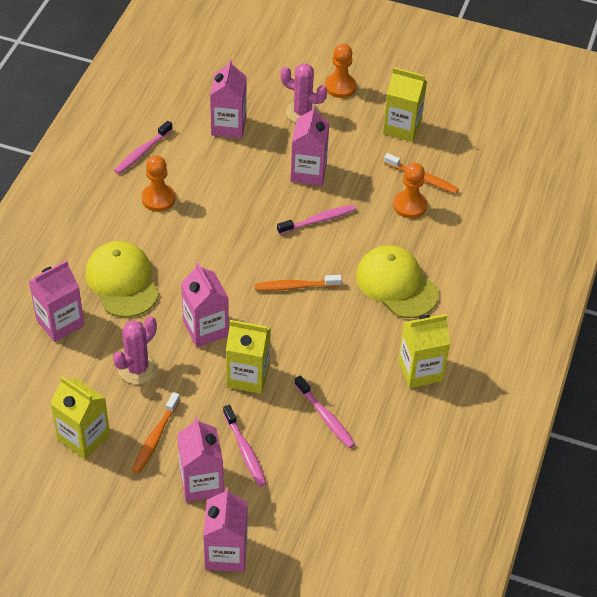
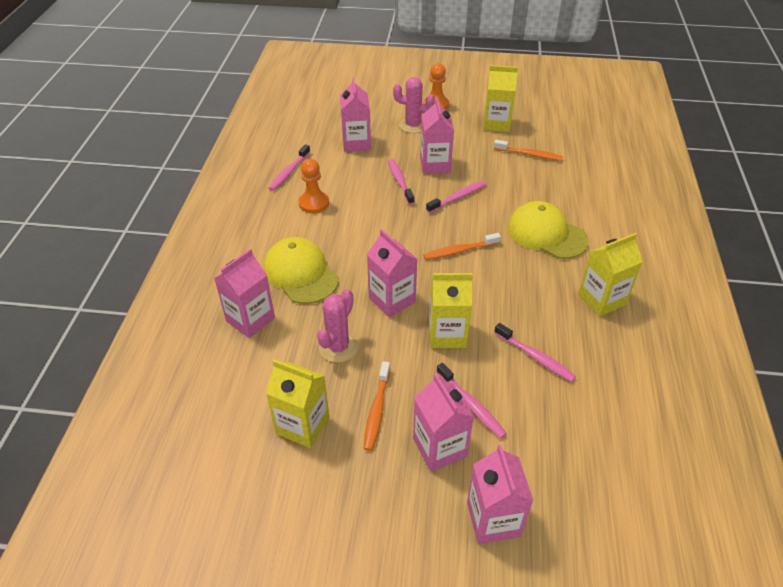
camera: 10 degrees left, 5 degrees down
(261, 187) = (400, 181): none -> pink toothbrush
(410, 205) = (529, 175): orange pawn -> none

